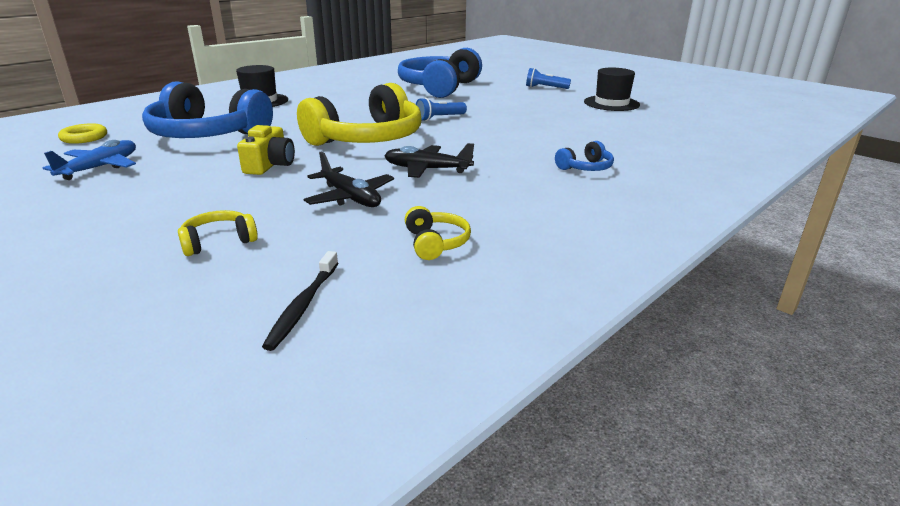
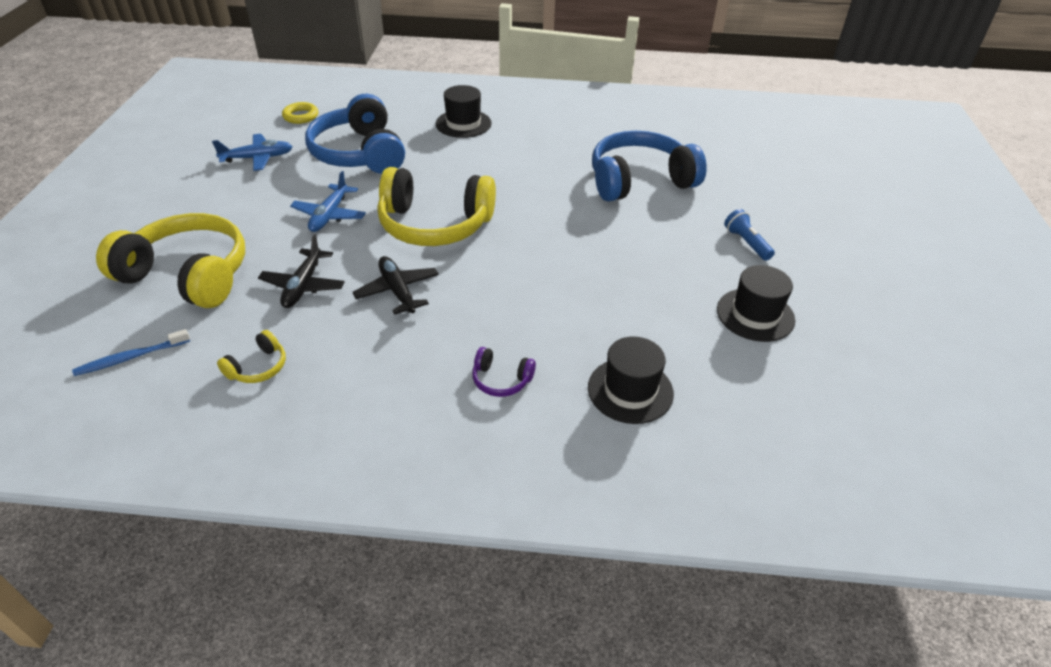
camera: 50 degrees right, 15 degrees up
(218, 242) = (188, 275): yellow headphones -> yellow headphones, size x2.37
(270, 165) = (329, 215): yellow camera -> blue plane
(303, 306) = (131, 357): black toothbrush -> blue toothbrush
(439, 118) = (539, 230): blue flashlight -> none
(585, 168) = (501, 380): blue headphones -> purple headphones
(641, 142) = (630, 390): none -> black hat

